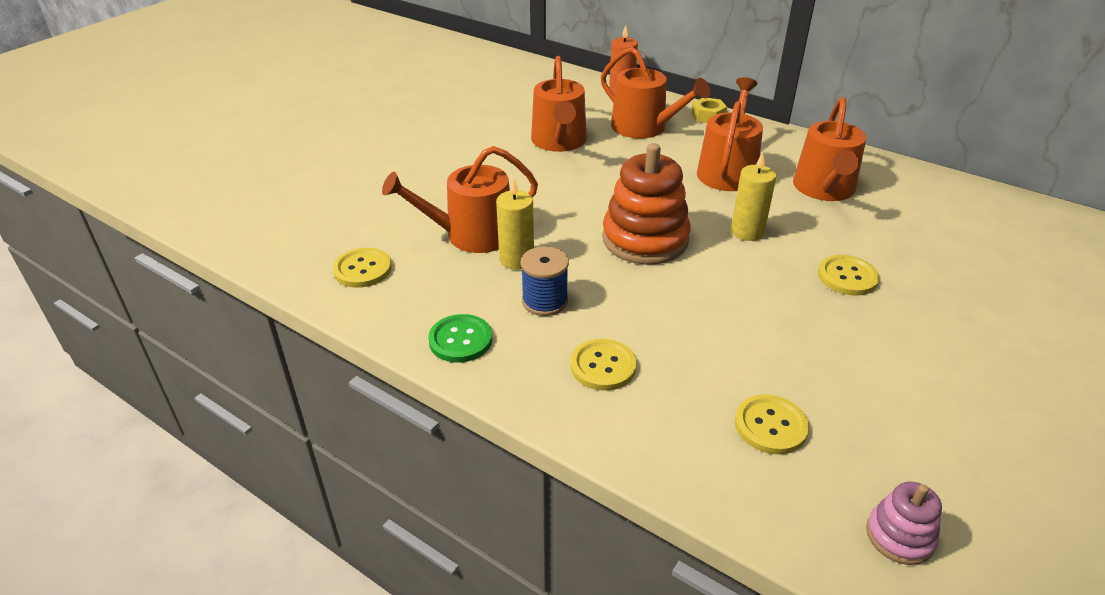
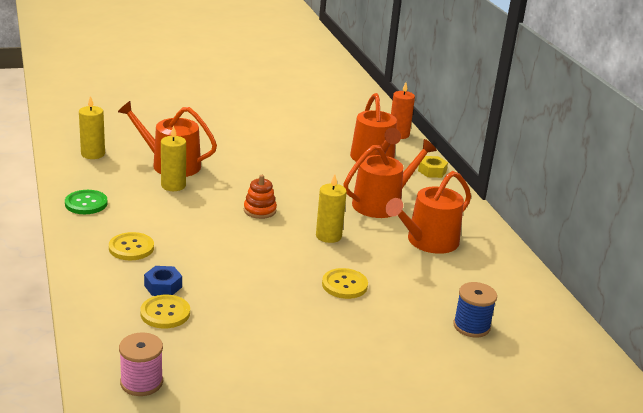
camera: 35 degrees right, 10 degrees down
(362, 269) = (93, 154): yellow button -> yellow candle
(545, 301) = (153, 209): blue spool -> blue spool (471, 326)
(559, 142) = (304, 143): orange watering can -> none
(645, 239) = (259, 210): orange stacking toy -> orange stacking toy, size x0.50
(713, 393) = (163, 286): none -> blue nut
(899, 536) = (141, 382): pink stacking toy -> pink spool

